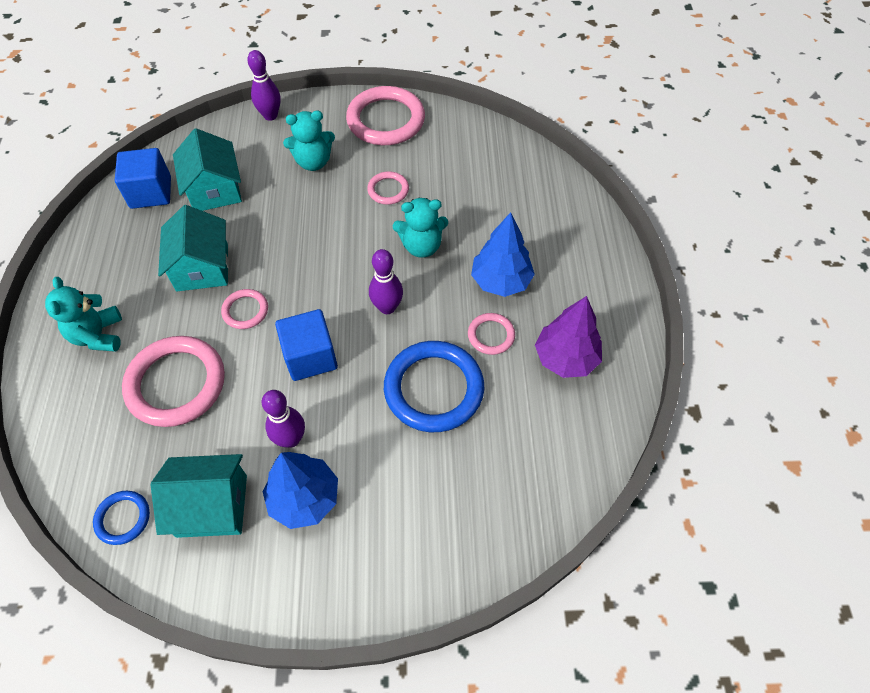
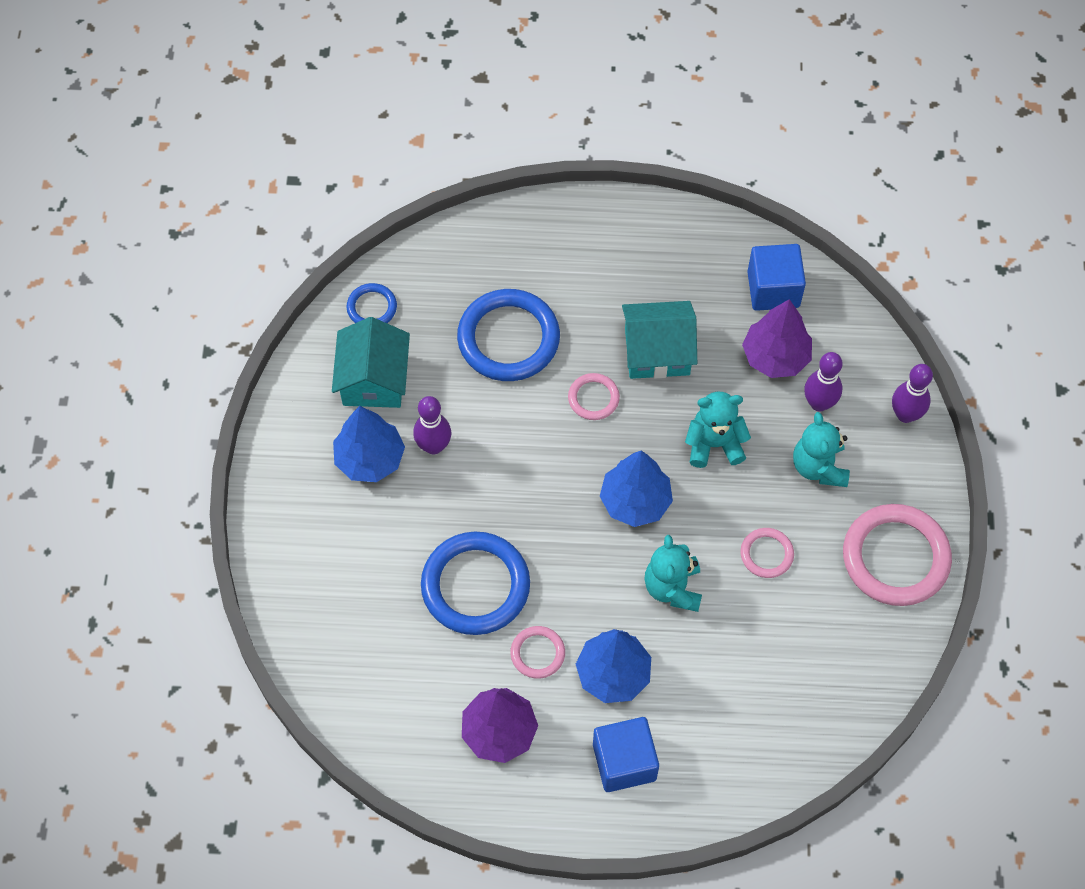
camera: 95 degrees right, 5 degrees up
(98, 335) = (574, 261): turquoise teddy bear -> turquoise teddy bear (714, 444)
(176, 383) = (508, 338): pink ring -> blue ring
(214, 189) = (775, 357): turquoise house -> purple tree
(310, 357) = (528, 464): blue cube -> blue cube (624, 762)
(346, 275) = (635, 501): none -> blue tree
(387, 307) = (585, 544): purple bowling pin -> purple bowling pin (819, 403)

